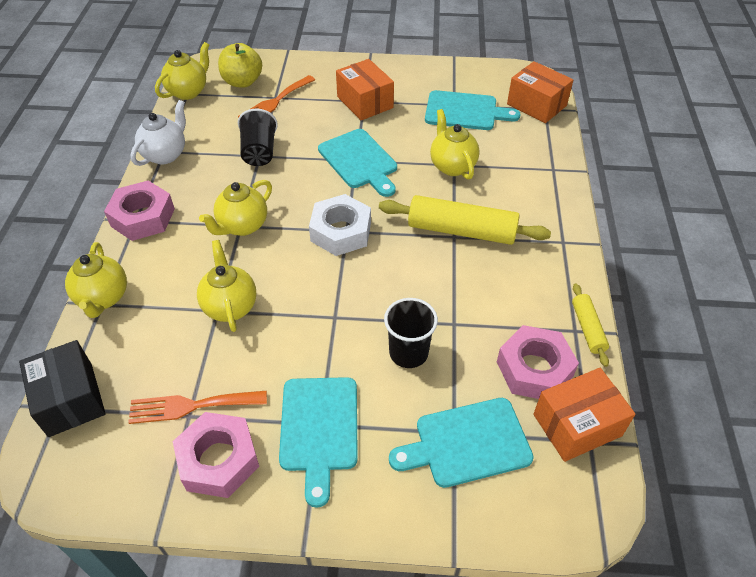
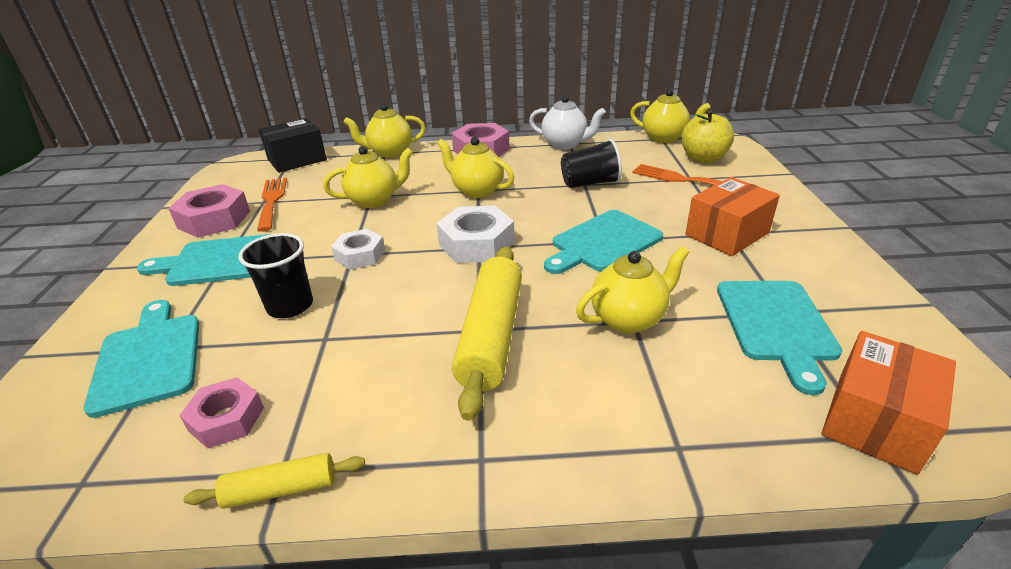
camera: 85 degrees right, 15 degrees down
(338, 310) = (360, 255): none -> white nut
(534, 369) = (226, 419): pink nut -> pink nut, size x0.65
(577, 425) = (114, 468): orange box -> none

